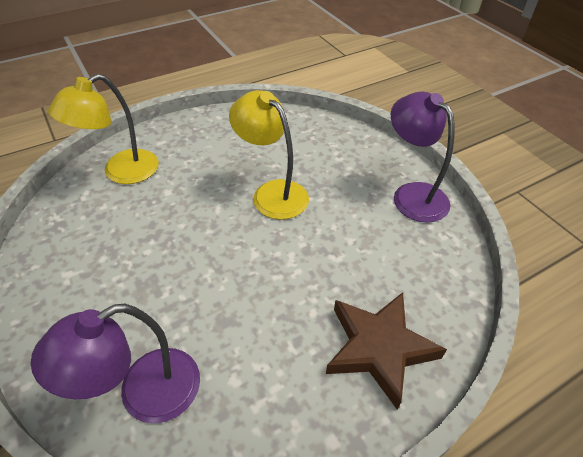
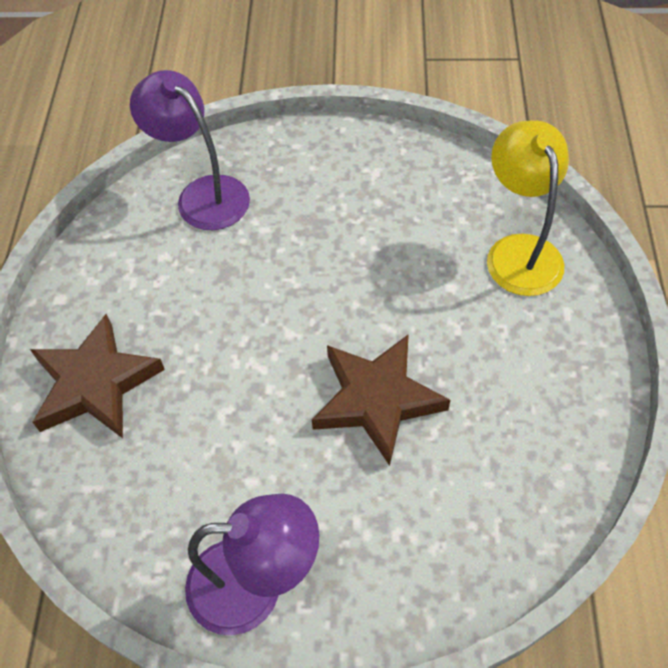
camera: 125 degrees right, 10 degrees up
(144, 394) = (202, 194): purple lamp -> purple lamp turned 45 degrees counterclockwise
(272, 193) = (377, 400): yellow lamp -> brown star

